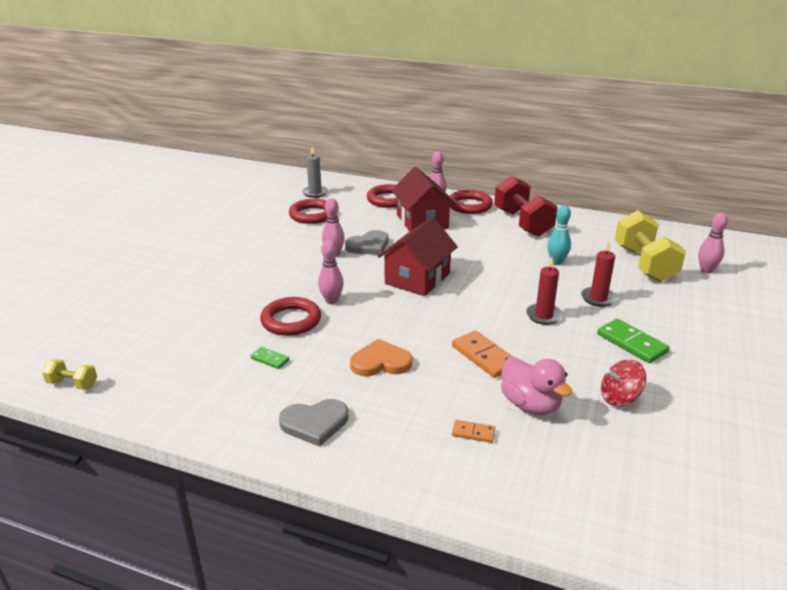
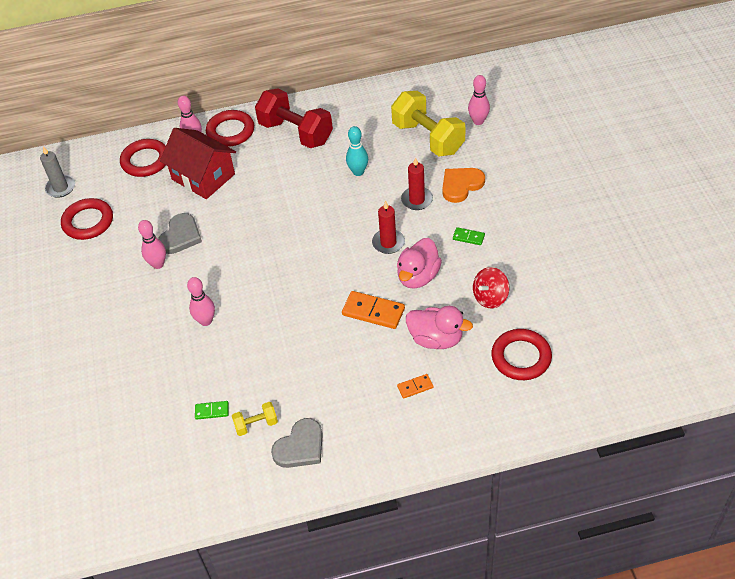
camera: 30 degrees left, 20 degrees up
(72, 384) = (72, 531): yellow dumbbell -> yellow dumbbell (256, 424)
(291, 320) = (191, 362): red ring -> red ring (521, 357)
(380, 362) = (301, 362): orange heart -> orange heart (461, 185)
(417, 278) = (257, 254): red house -> none
(553, 350) = (418, 276): none -> pink duck
(632, 343) = (468, 237): green domino -> green domino, size x0.54

